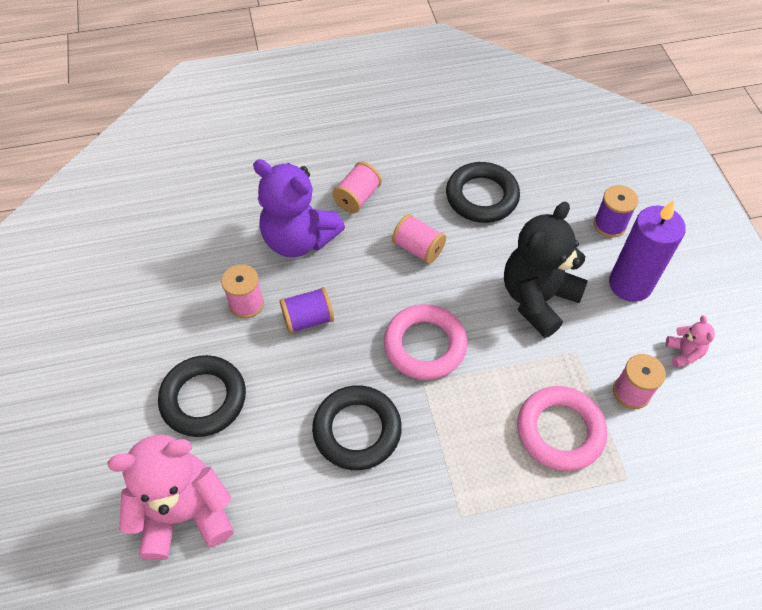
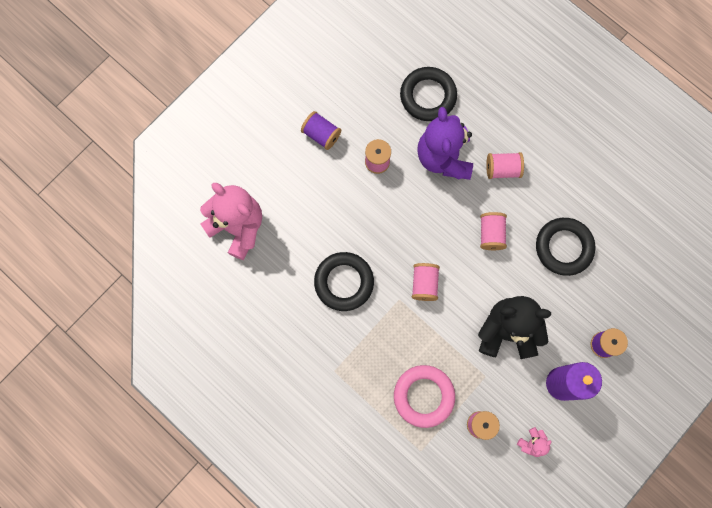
camera: 55 degrees right, 20 degrees up
(203, 399) = (303, 186): black ring -> black ring (428, 96)
(308, 319) = (393, 204): purple spool -> purple spool (321, 135)
(425, 345) = (424, 284): pink ring -> pink spool

